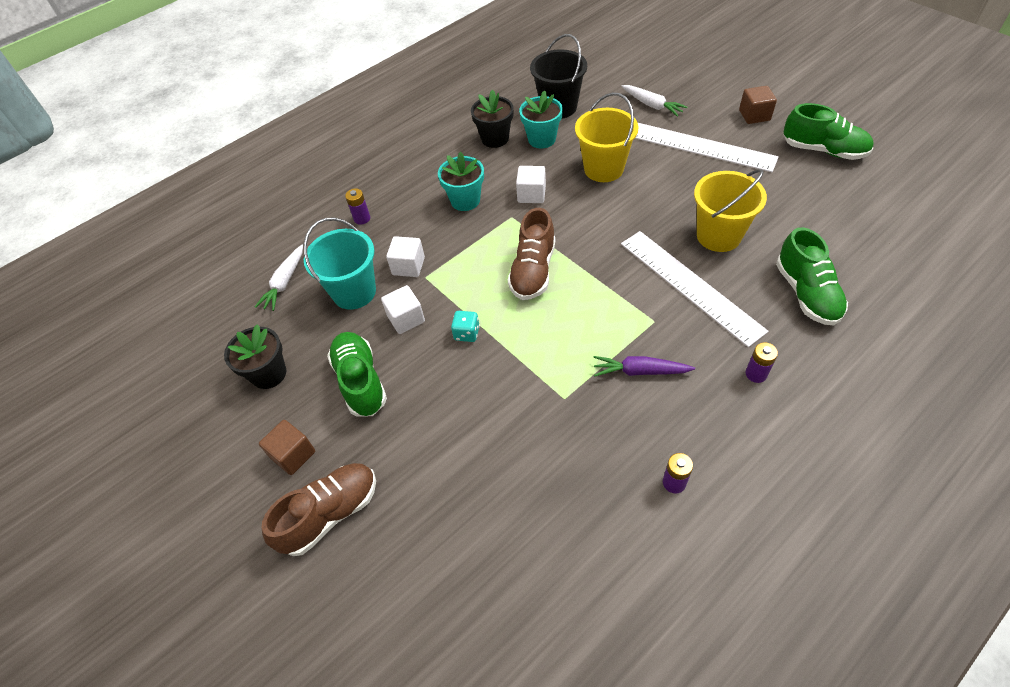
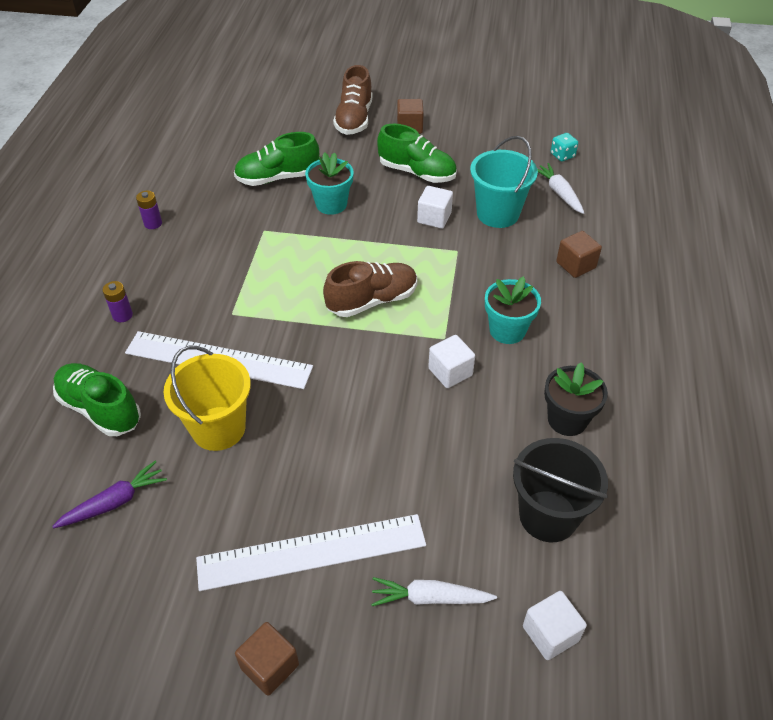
camera: 135 degrees right, 5 degrees down
(269, 374) = (483, 147): black flower pot -> none
(362, 218) = (576, 265): purple battery -> brown cube
(408, 266) = (481, 251): white cube -> white cube (550, 633)
(467, 333) = (376, 232): turquoise dice -> turquoise dice (562, 155)
(533, 271) = (372, 301): brown shoe -> brown shoe turned 90 degrees clockwise
(542, 139) = (514, 450): turquoise flower pot -> turquoise flower pot (331, 204)
(603, 169) = (404, 447): yellow bucket -> none
(639, 371) = (219, 272): purple carrot -> purple carrot (115, 502)
(823, 150) = (139, 644): green shoe -> green shoe (278, 178)

